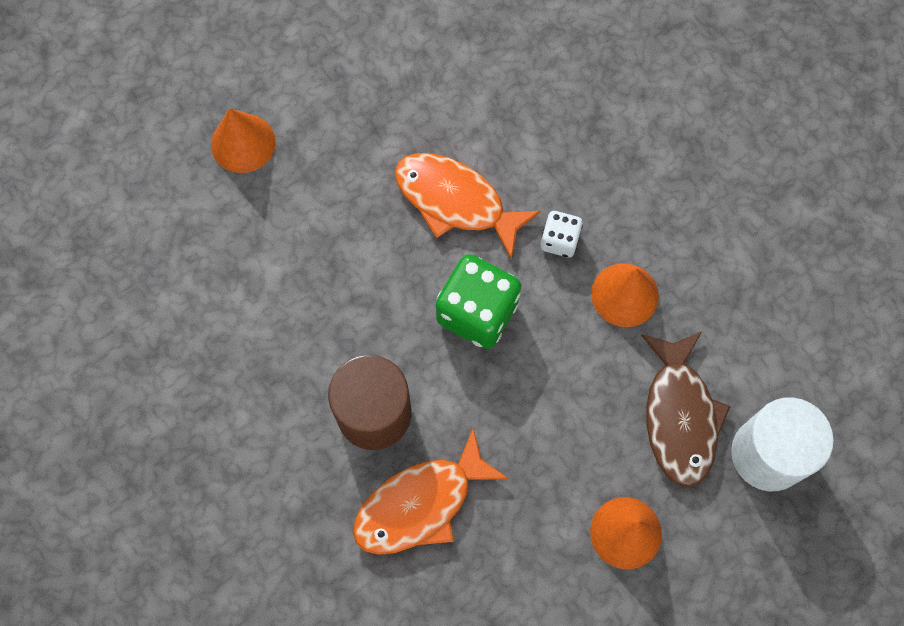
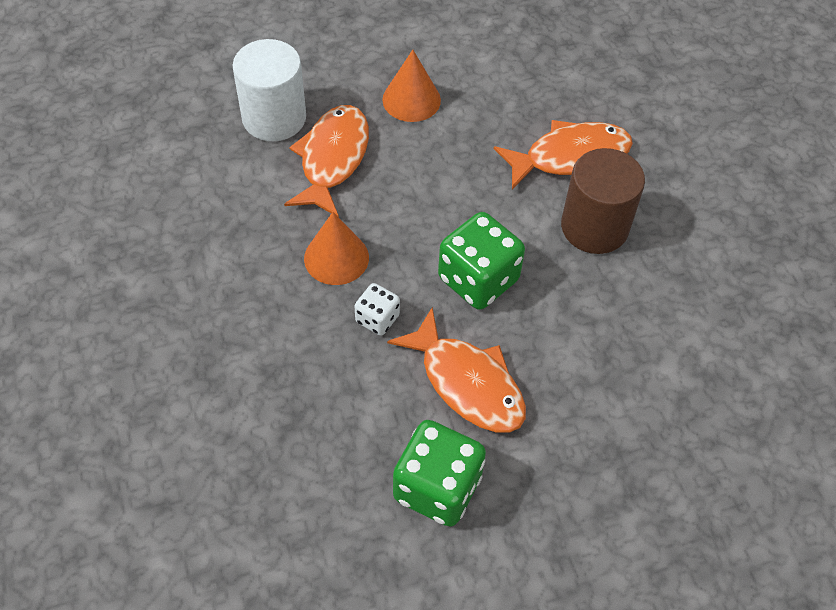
camera: 165 degrees left, 15 degrees down
(243, 143) = (684, 509): orange cone -> none
(453, 103) = (437, 488): none -> green dice
(679, 416) = (332, 159): brown fish -> orange fish

